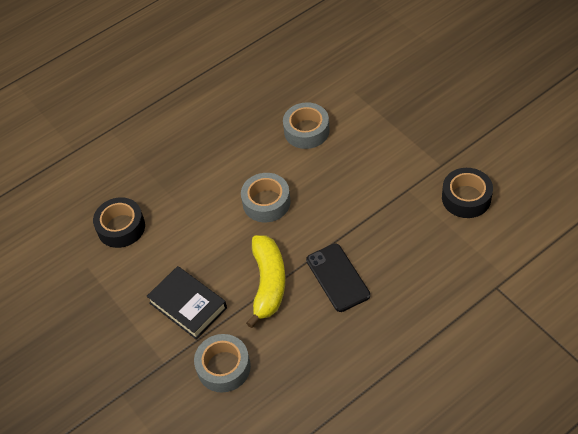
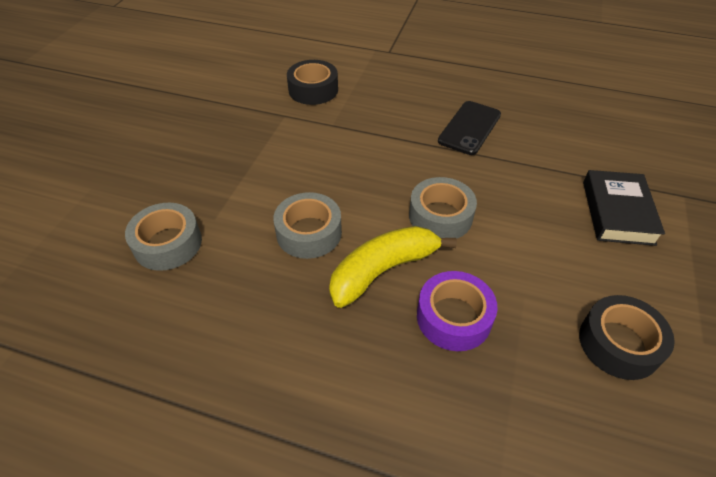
camera: 130 degrees left, 5 degrees down
(196, 166) = (453, 317): none -> purple tape
(223, 367) = (631, 155): grey tape -> grey tape (168, 244)
(268, 283) = (526, 167): yellow banana -> yellow banana (383, 270)

